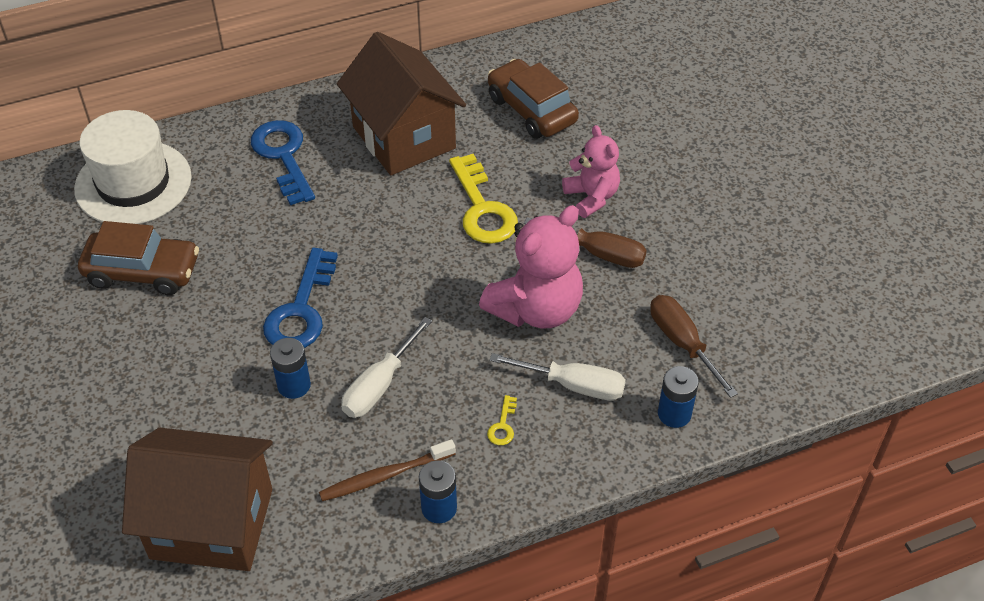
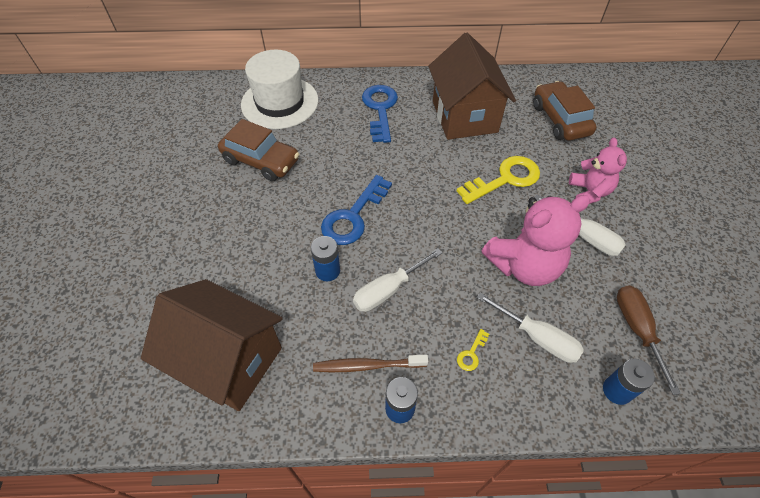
camera: 20 degrees right, 5 degrees up
(482, 208) = (505, 179): yellow key -> yellow key turned 120 degrees counterclockwise
(598, 253) = (584, 236): brown screwdriver -> white screwdriver

